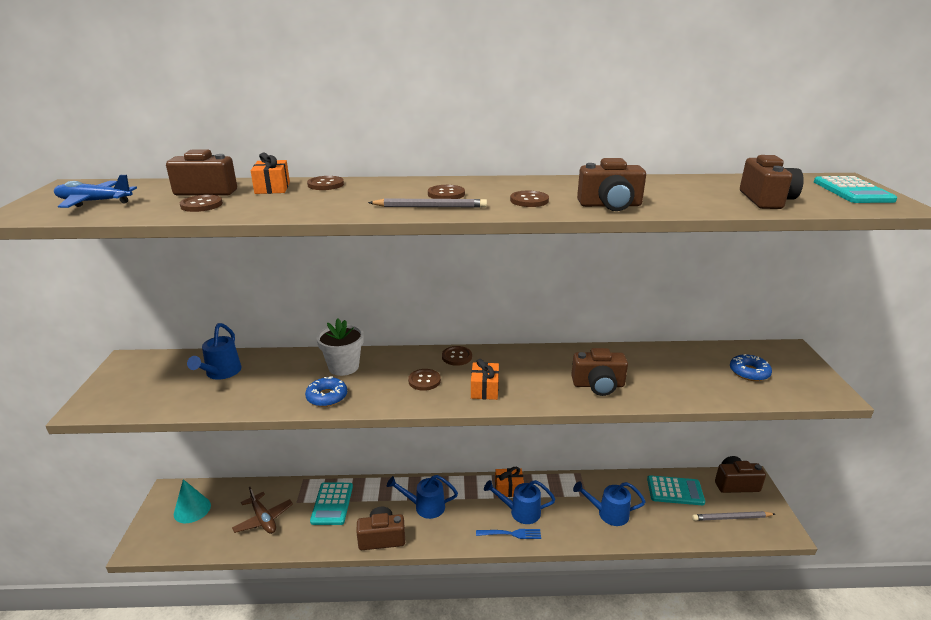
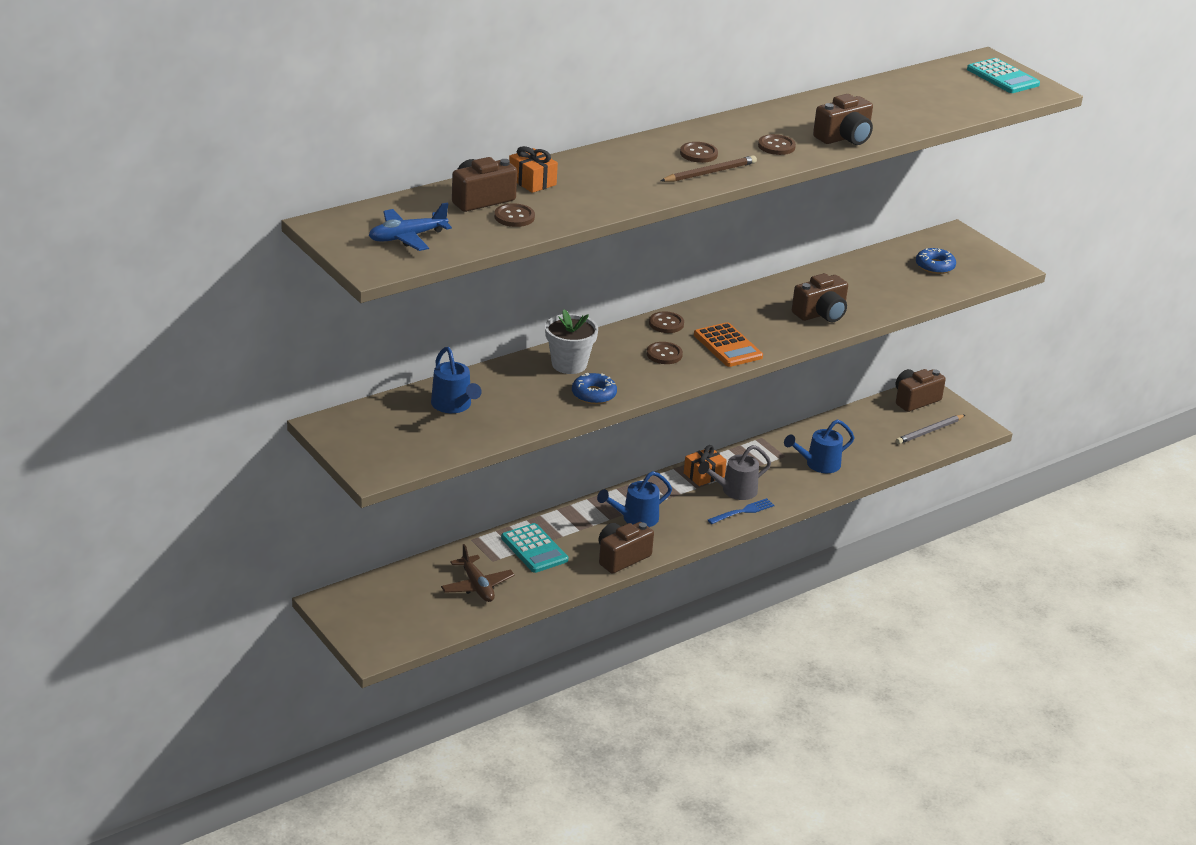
camera: 35 degrees left, 5 degrees up
(192, 509) = (383, 606): turquoise cone -> none
(263, 519) = (477, 586): brown plane -> brown plane turned 45 degrees clockwise
(325, 184) = (572, 165): brown button -> none
(430, 207) = (710, 173): grey pencil -> brown pencil
(484, 389) = (727, 346): orange gift -> orange calculator
(520, 512) = (734, 491): blue watering can -> grey watering can
(675, 491) = (865, 424): turquoise calculator -> none
(766, 200) = (950, 104): brown camera -> none

